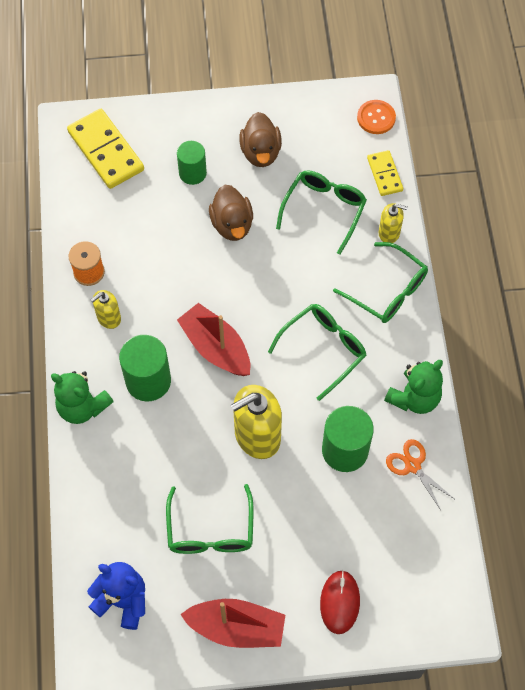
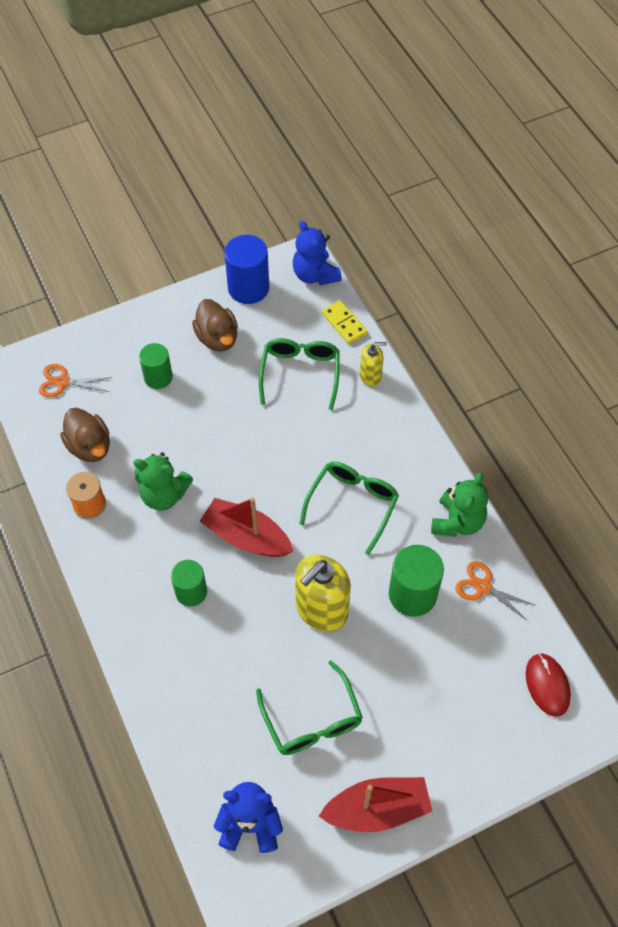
camera: 20 degrees left, 5 degrees down
(82, 407) = (133, 640): green teddy bear -> green teddy bear (164, 495)
(106, 151) = (63, 382): yellow domino -> orange scissors
(109, 318) = (127, 543): yellow soap dispenser -> none
(148, 381) = (191, 592): green cylinder -> green cylinder, size x0.66
(232, 224) = (216, 414): brown duck -> brown duck (90, 446)
(308, 112) = (248, 288): none -> blue cylinder
(339, 602) = (468, 745): red mouse -> red mouse (547, 685)
(376, 118) = (315, 275): orange button -> blue teddy bear
(388, 291) = (391, 430): green glasses -> none

